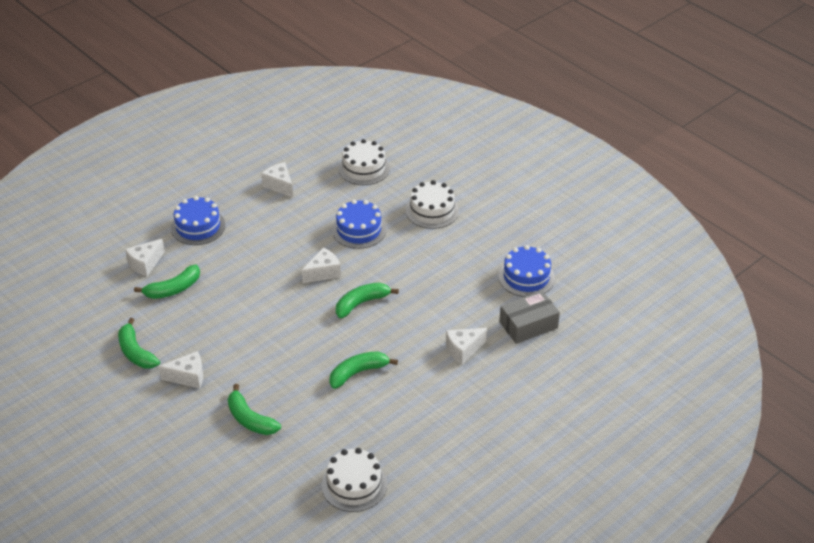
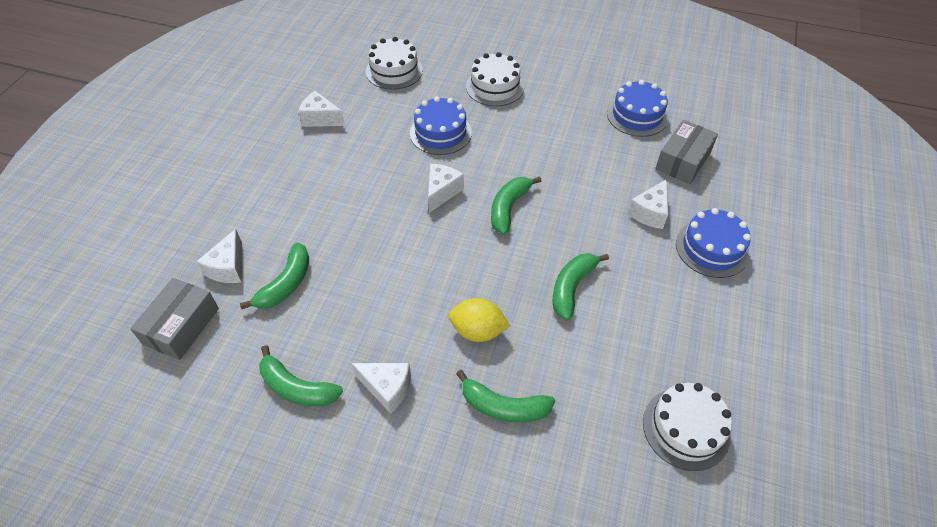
camera: 30 degrees left, 10 degrees up
(94, 287) = (181, 326): none -> grey box
(188, 377) = (387, 388): white cheese -> white cheese turned 60 degrees clockwise
(198, 227) = (261, 198): blue cake -> blue cake (712, 248)
(271, 370) = (478, 331): none -> yellow lemon

